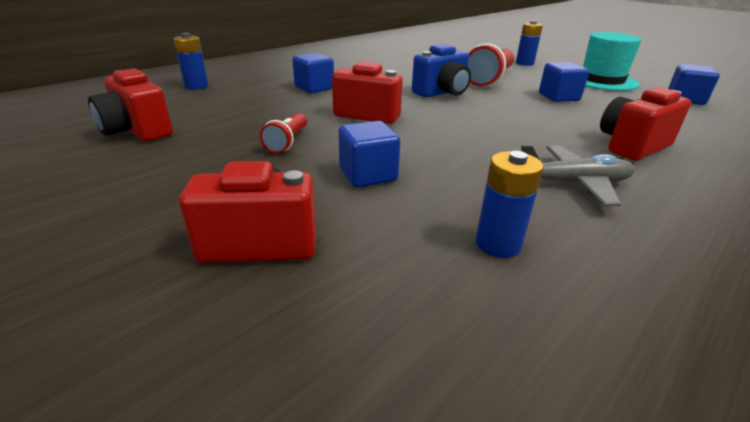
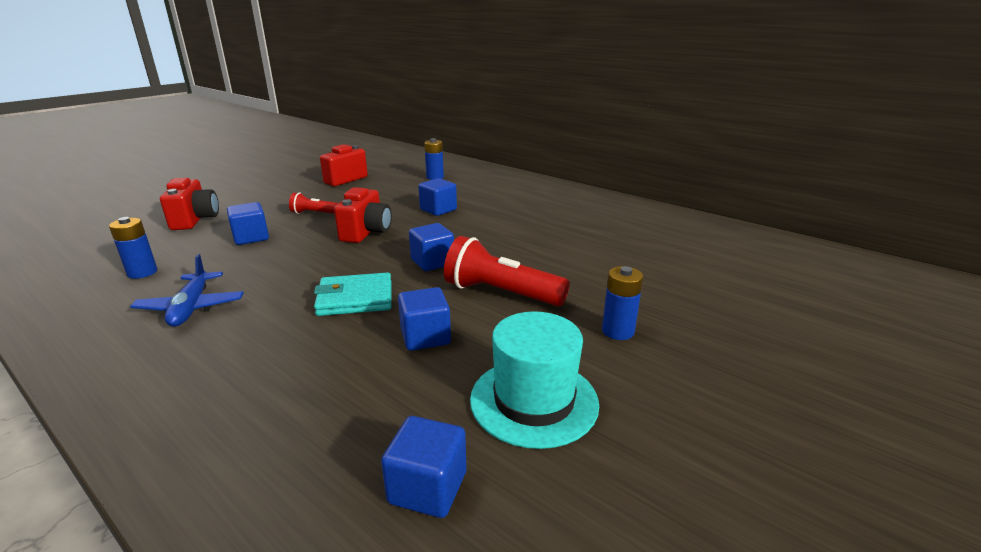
camera: 85 degrees right, 5 degrees down
(442, 93) = (432, 262): blue camera -> blue cube
(516, 115) = (355, 298): none -> turquoise wallet
(572, 184) = (191, 307): grey plane -> blue plane
(631, 146) = (247, 358): red camera -> none

